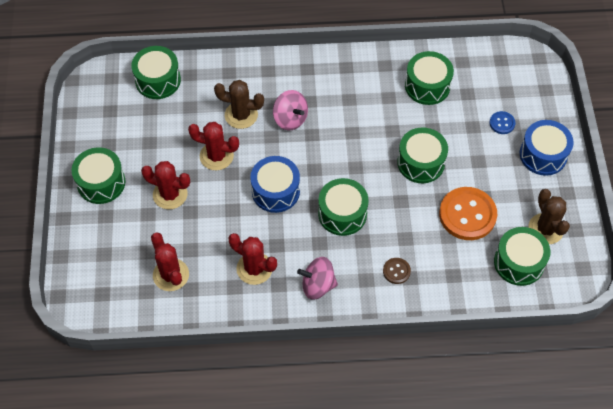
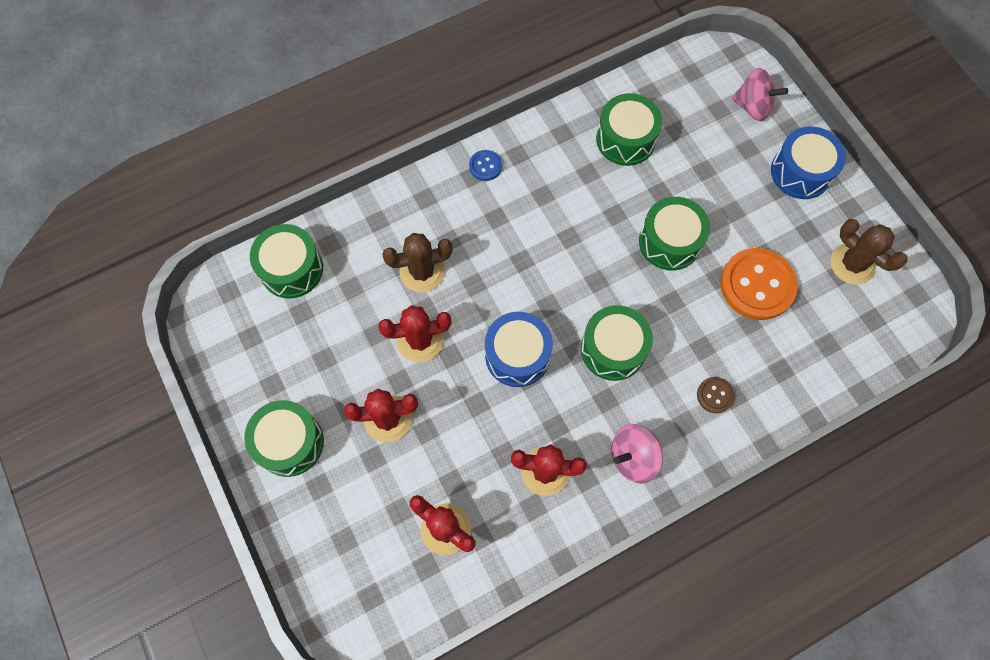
camera: 25 degrees left, 10 degrees up
(290, 119) = (485, 251): pink spinning top -> pink spinning top (752, 106)
(502, 123) = (735, 152): blue button -> blue button (485, 166)
(519, 262) = (845, 320): green drum -> none

